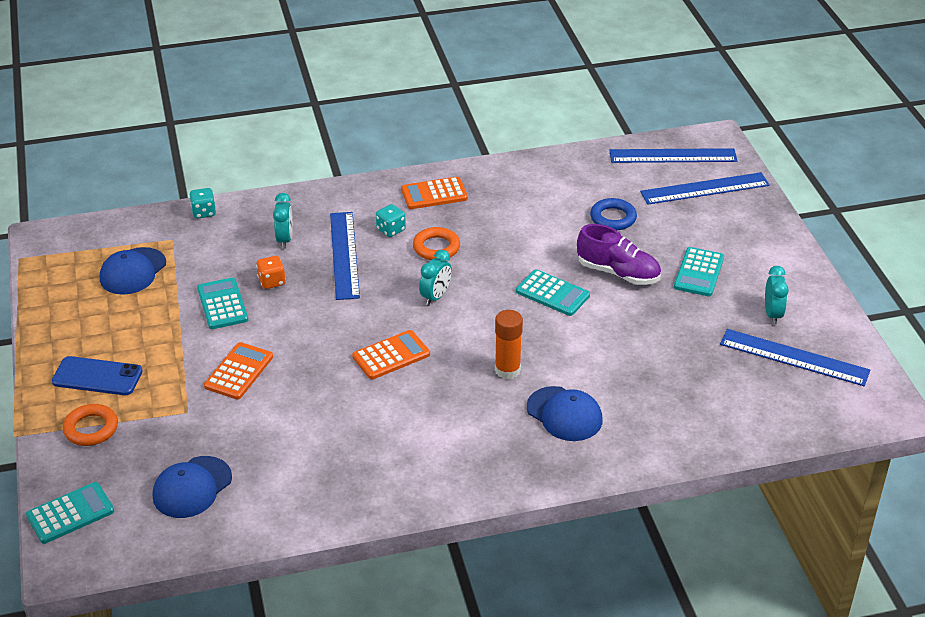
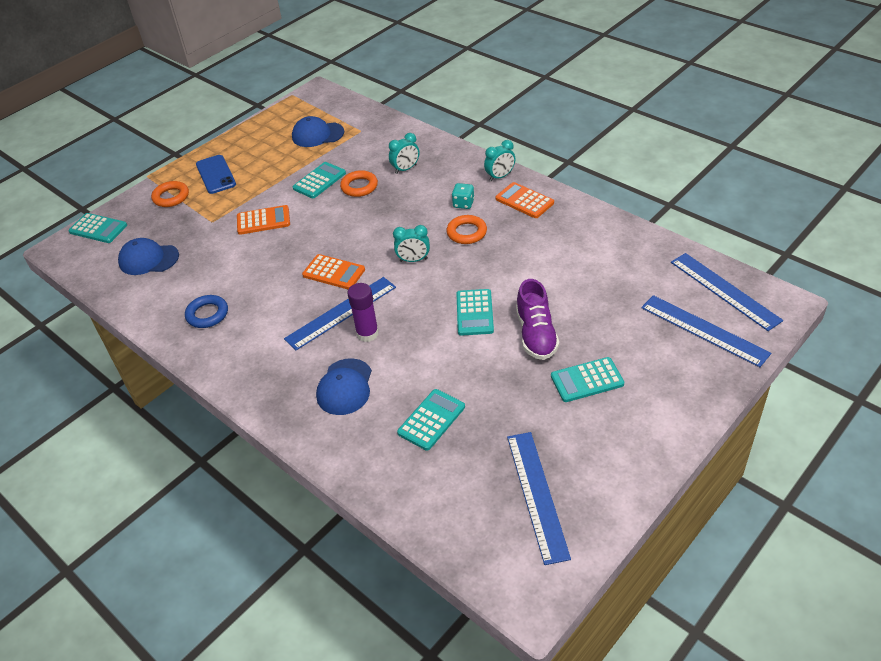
camera: 60 degrees right, 5 degrees up
(204, 212) = (398, 127): turquoise dice -> none
(272, 281) = (359, 186): orange dice -> orange ring
(344, 255) = (416, 199): blue ruler -> blue ruler (341, 312)
(507, 370) = (367, 333): orange glue stick -> purple glue stick
(613, 218) = (601, 298): blue ring -> blue ring (207, 314)
(659, 378) = (431, 420): none -> turquoise calculator
(772, 314) = (581, 453): turquoise clock -> turquoise clock (500, 176)

